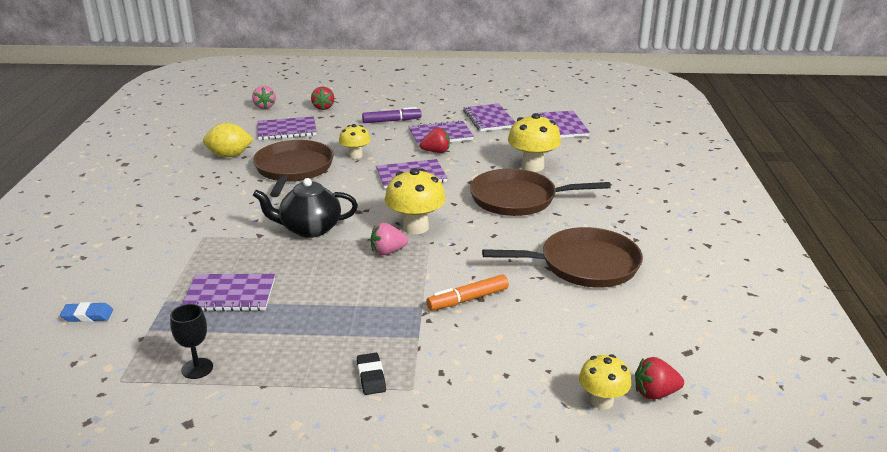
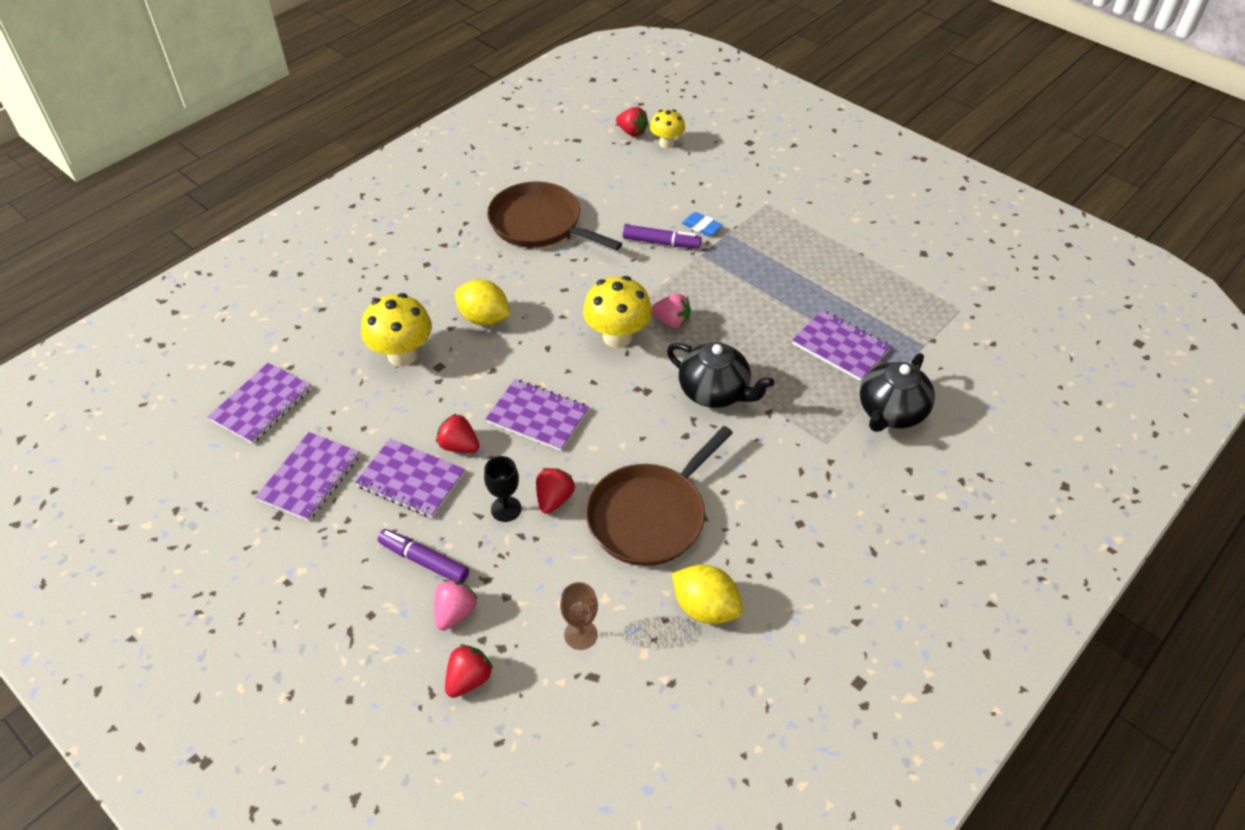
camera: 140 degrees left, 20 degrees up
(87, 315) = (972, 389): blue eraser -> blue eraser (701, 227)
(159, 271) = (891, 412): none -> black teapot
(197, 368) = (900, 290): black goblet -> black goblet (506, 509)
(265, 106) = (550, 754): pink strawberry -> pink strawberry (455, 613)
(287, 130) = (580, 634): purple notebook -> brown goblet
(355, 156) = (554, 499): yellow mushroom -> red strawberry
(371, 377) = (785, 223): black eraser -> none
(467, 299) = (661, 242): orange marker -> purple marker
(518, 199) = (484, 318): brown pan -> yellow lemon

